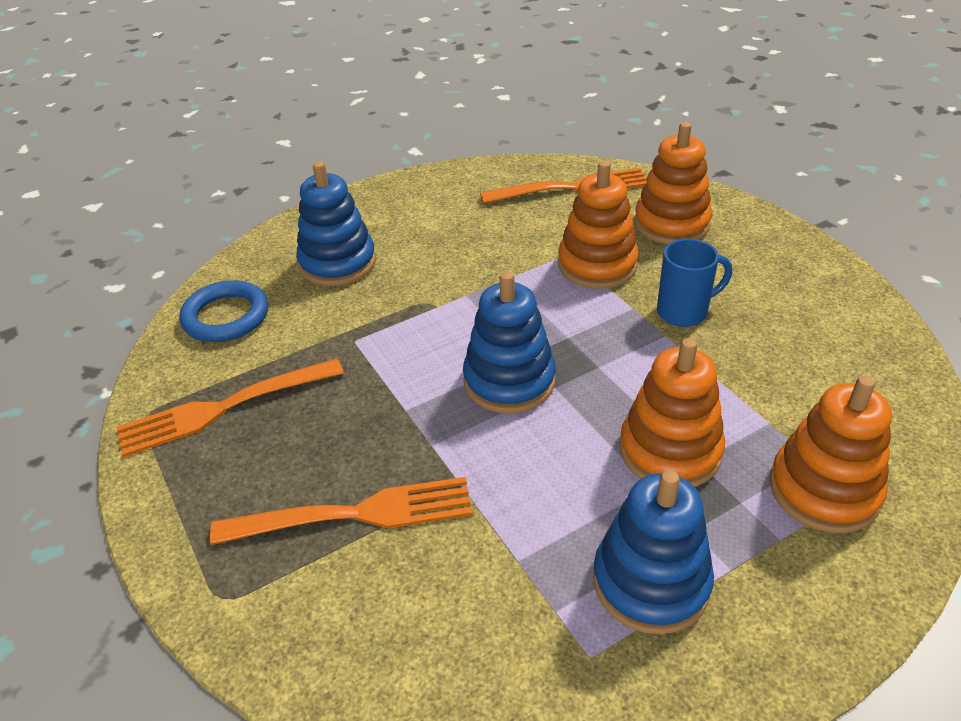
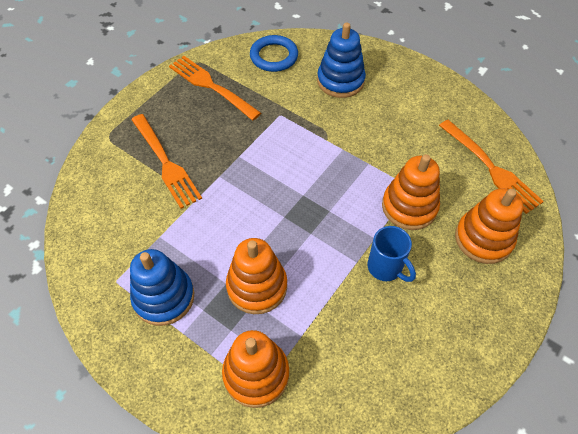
camera: 65 degrees right, 15 degrees up
(509, 381) = (280, 194): blue stacking toy -> none

